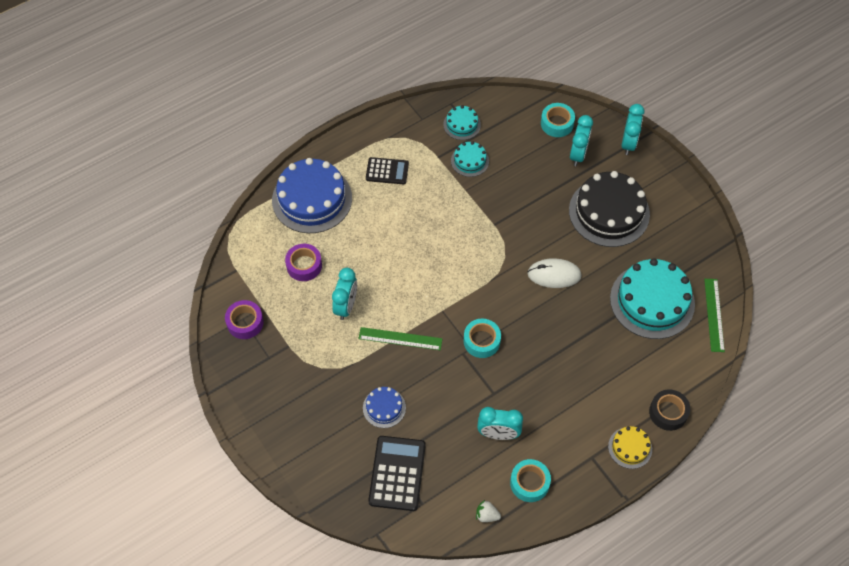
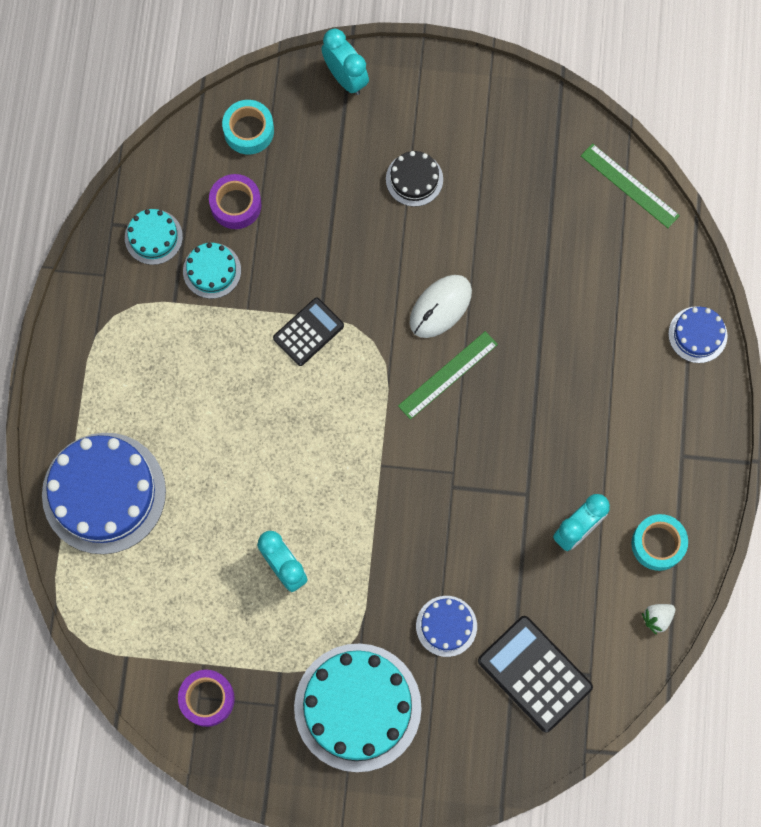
camera: 50 degrees left, 15 degrees up
(304, 265) = (188, 573): purple tape -> purple tape (236, 205)
(387, 171) = (142, 375): black calculator -> black calculator (308, 332)
(400, 338) = (376, 540): green ruler -> green ruler (447, 375)
(481, 341) = (454, 454): turquoise tape -> none
(578, 154) = (311, 145): turquoise clock -> none
(609, 212) = (414, 179): black cake -> black cake, size x0.49
(630, 447) = (703, 408): yellow cake -> none
(652, 301) = (560, 233): turquoise cake -> turquoise cake (357, 707)
(668, 412) = (697, 334): black tape -> blue cake

